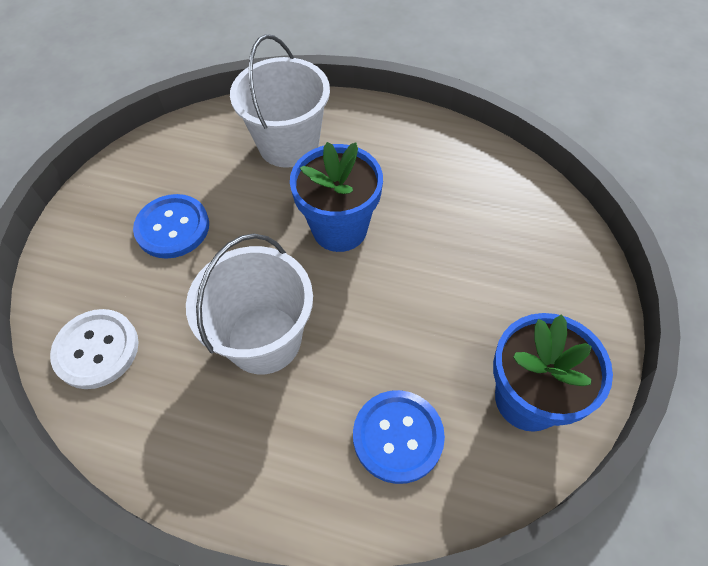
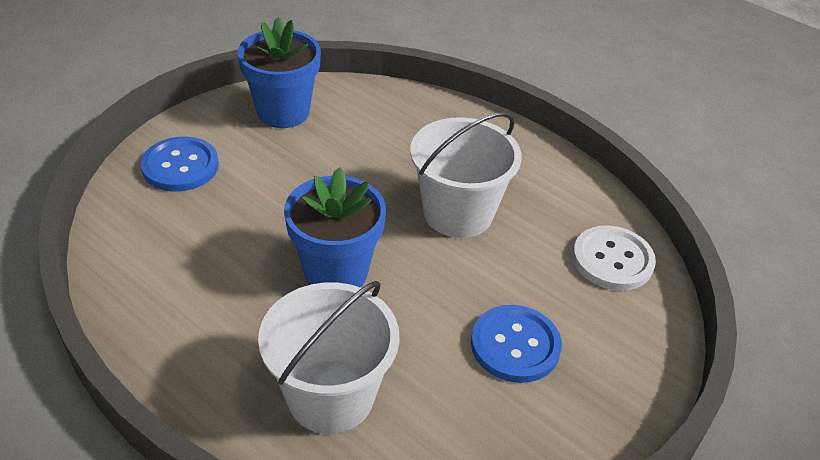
camera: 160 degrees left, 15 degrees down
(398, 437) = (388, 127): blue button -> blue button (180, 166)

